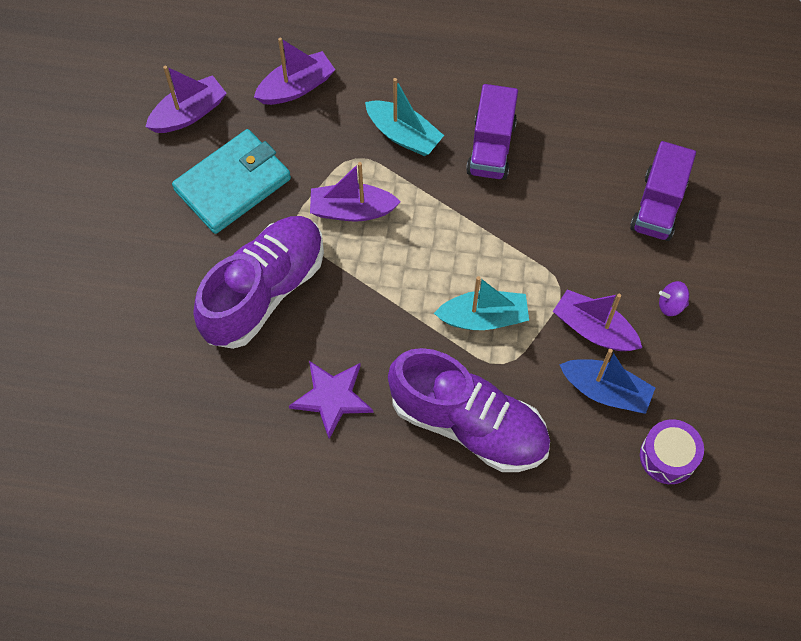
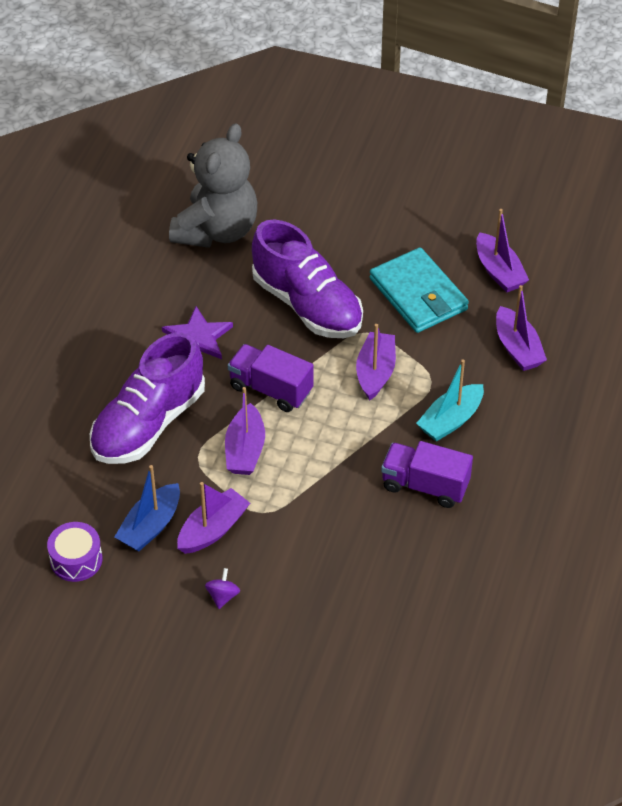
camera: 100 degrees right, 15 degrees down
(155, 411) = (217, 230): none -> grey teddy bear
(483, 318) = (245, 450): turquoise boat -> purple boat
(658, 206) = (333, 610): purple truck -> purple truck (270, 389)

